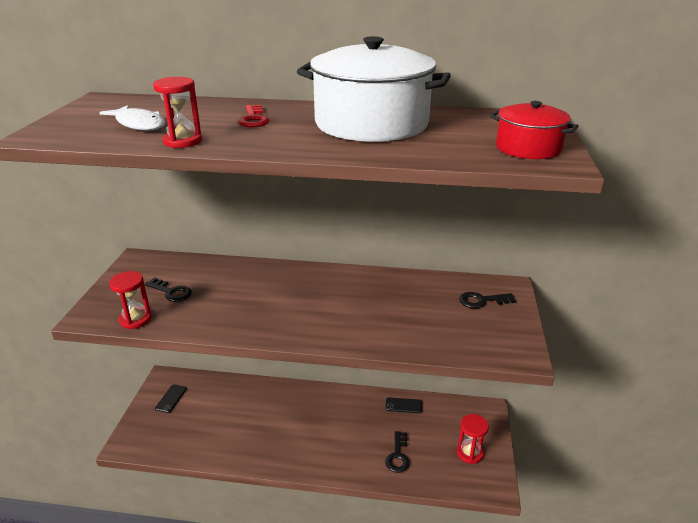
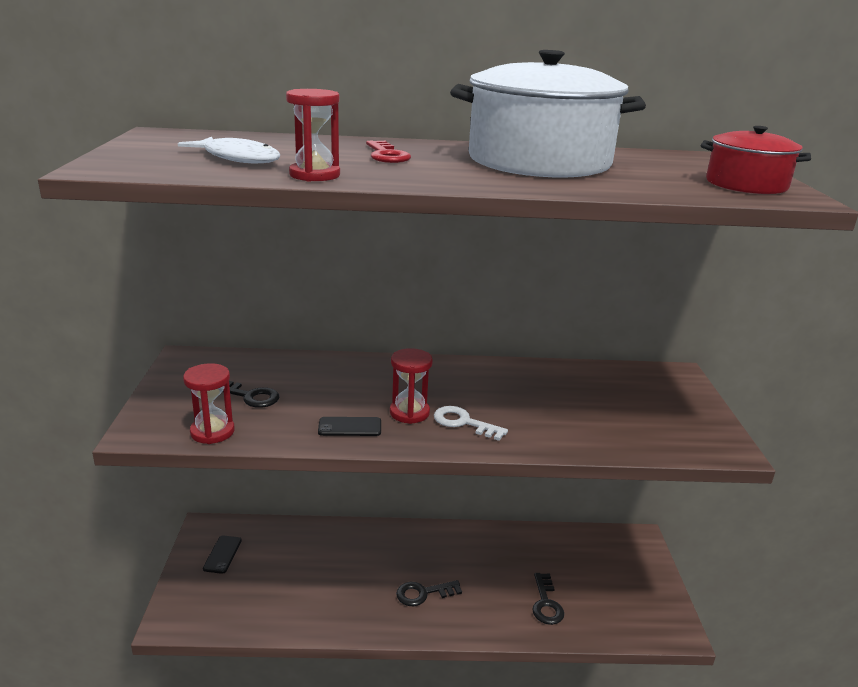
camera: 10 degrees left, 5 degrees down
(320, 321) = (464, 423): none -> white key
(403, 405) = (535, 541): black phone -> black phone (350, 427)
(469, 453) = (634, 592): red hourglass -> red hourglass (409, 413)
(482, 301) = (653, 390): black key -> black key (423, 593)

